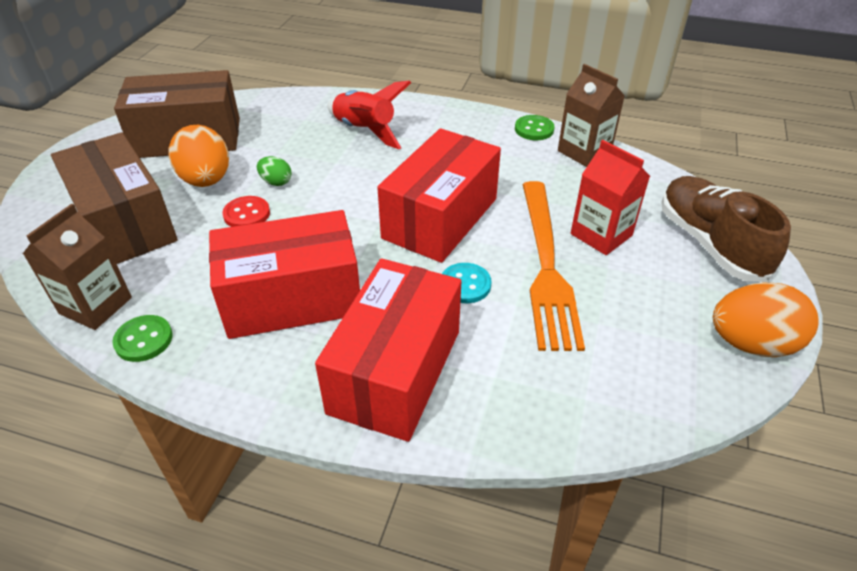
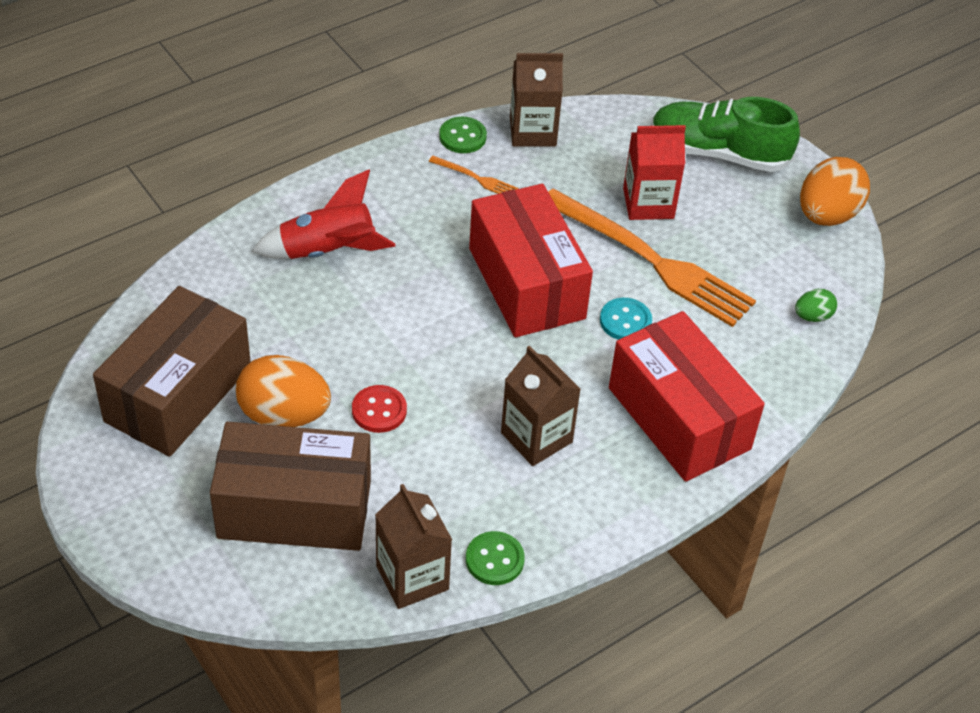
camera: 55 degrees left, 5 degrees up
(276, 182) = (347, 363): green egg -> green egg (812, 316)
(292, 299) = (536, 437): red box -> brown carton
(506, 151) = (475, 178): none -> orange fork
(710, 243) = (718, 153): brown shoe -> green shoe

